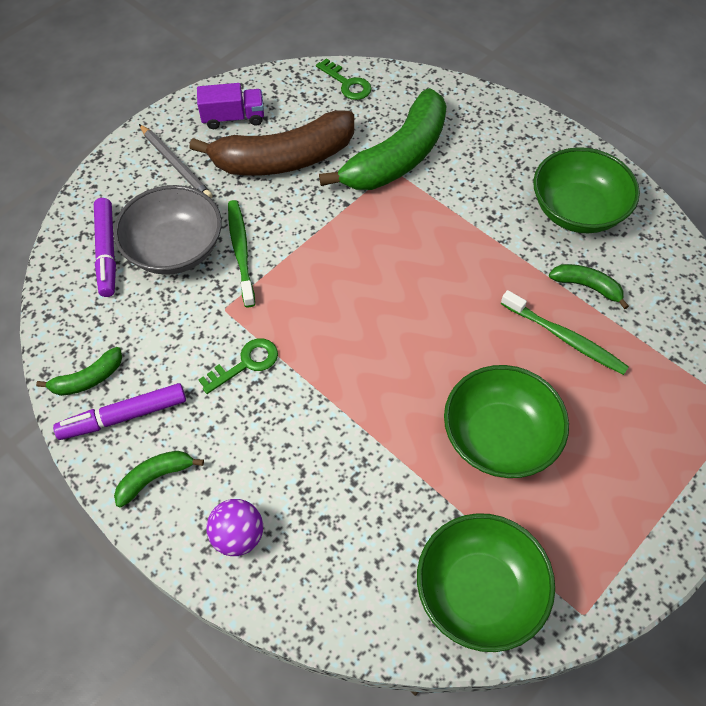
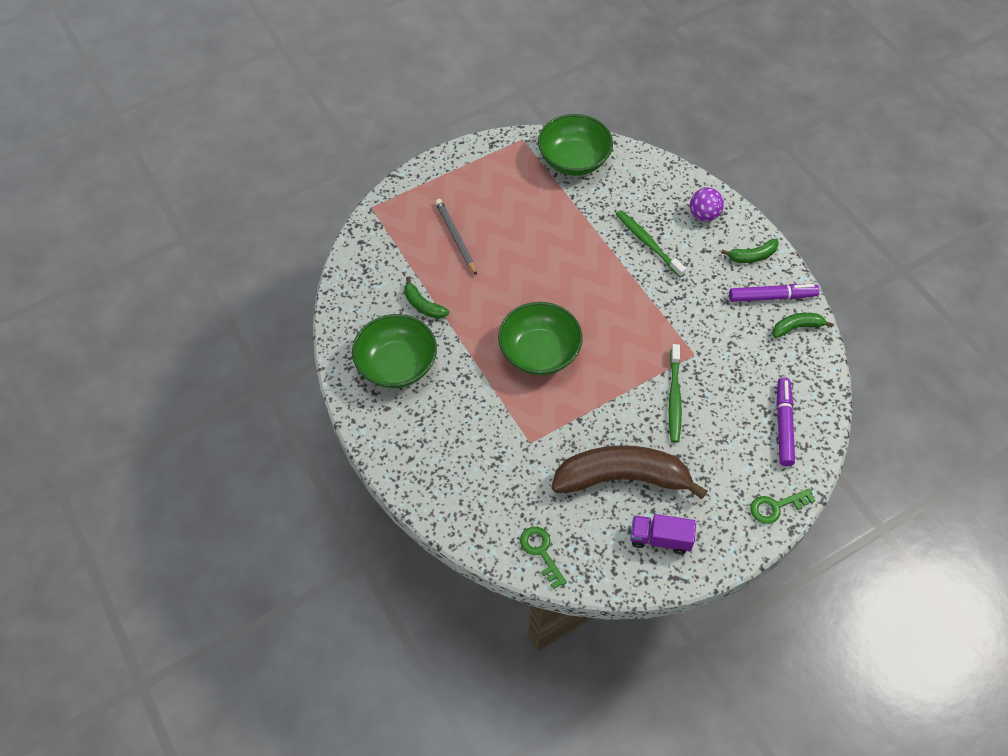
camera: 165 degrees left, 0 degrees up
(175, 164) = (720, 498): grey pencil -> grey pencil (456, 237)
(175, 249) = (727, 413): grey bowl -> none
(246, 363) = (684, 311): green key -> green key (776, 507)
(397, 157) = (521, 453): green banana -> none
(499, 437) = (529, 228): green bowl -> green bowl (539, 352)
(565, 338) = (458, 274): green toothbrush -> green toothbrush (648, 243)

